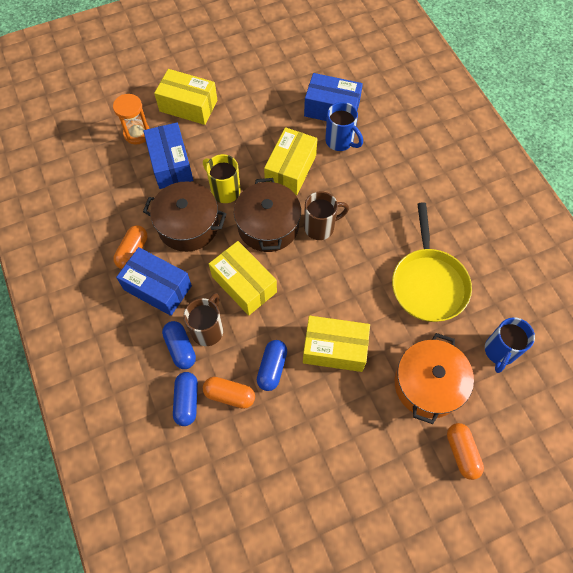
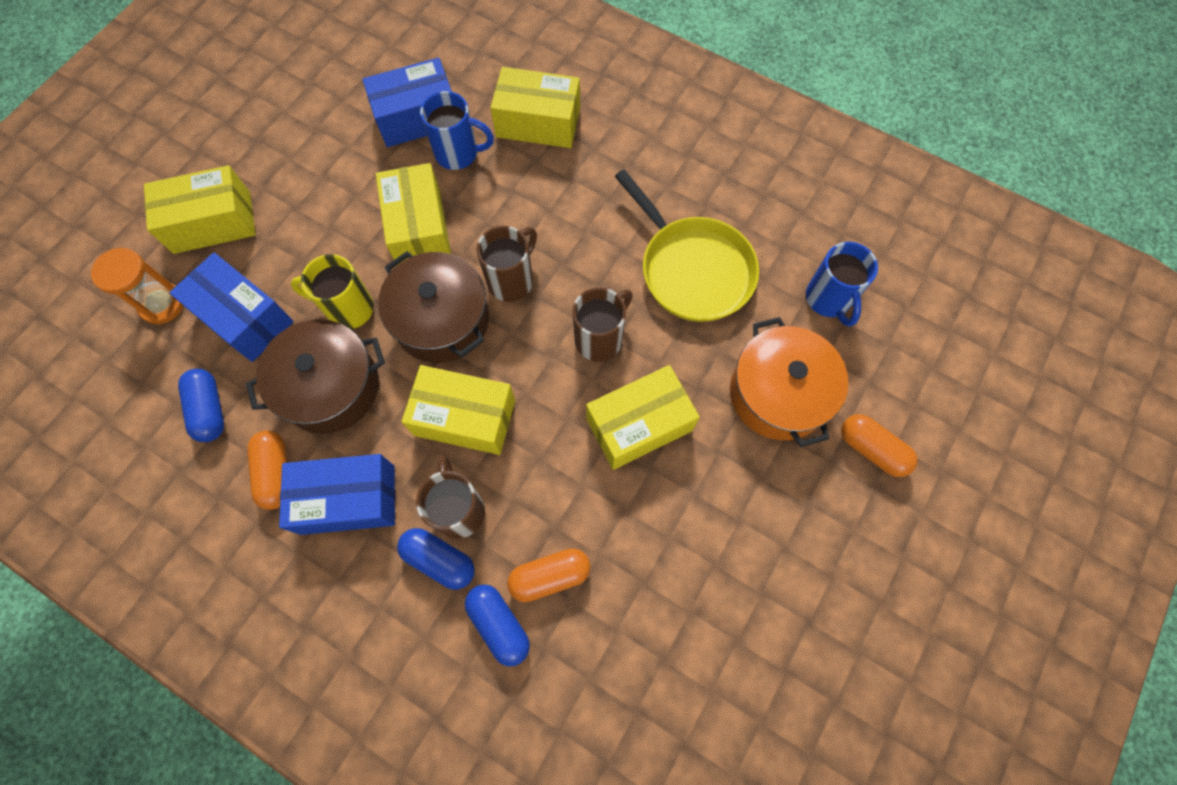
camera: 35 degrees left, 5 degrees up
(272, 368) = (579, 502): blue capsule -> blue capsule (209, 410)
(346, 289) = (600, 339): none -> brown mug
(398, 149) = (538, 122): none -> yellow box

